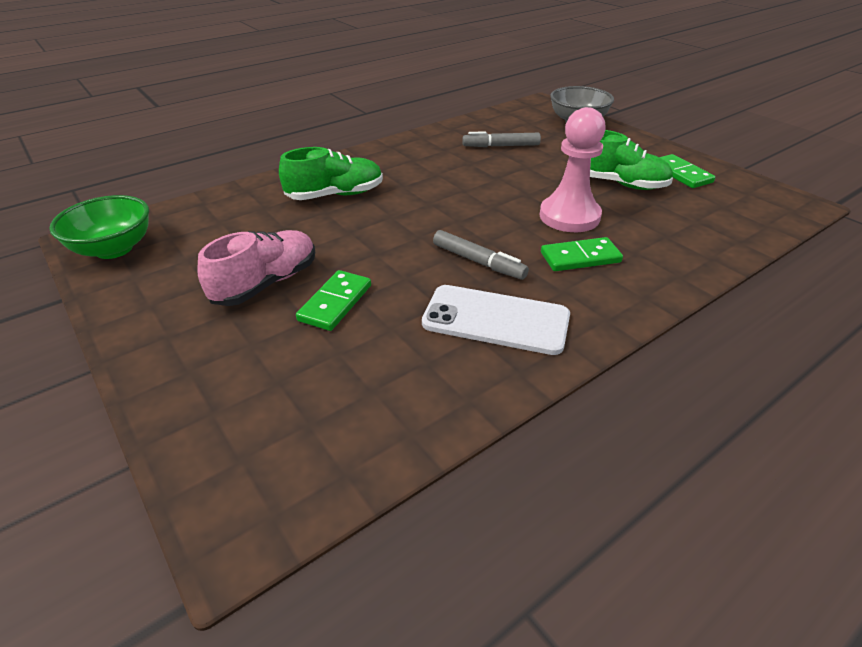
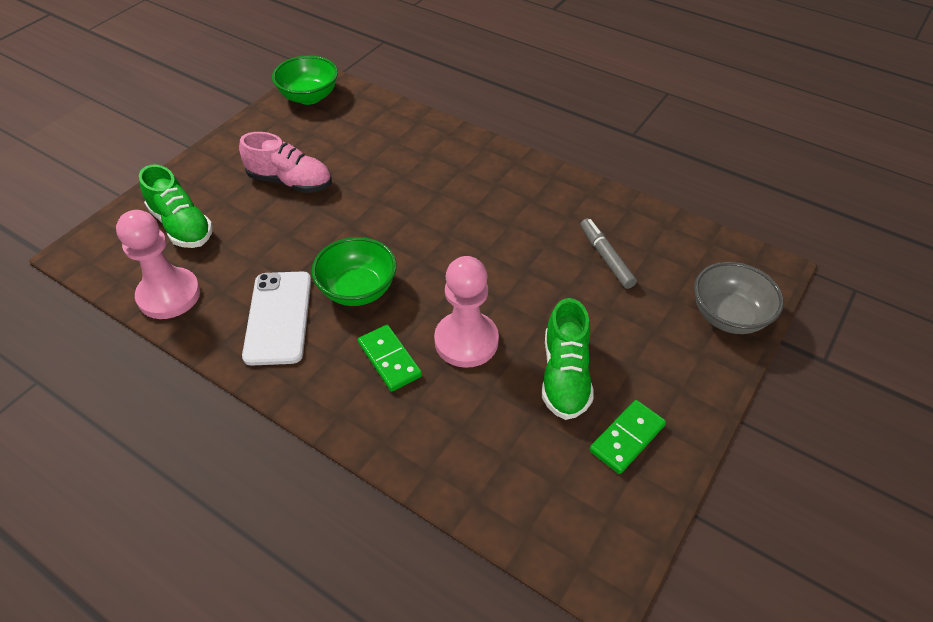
camera: 70 degrees right, 10 degrees up
(335, 195) = (433, 172): green shoe -> green shoe (182, 226)
(335, 303) = (276, 223): green domino -> none
(410, 414) = (169, 295): none -> pink pawn
(478, 262) = (358, 290): grey marker -> green bowl

